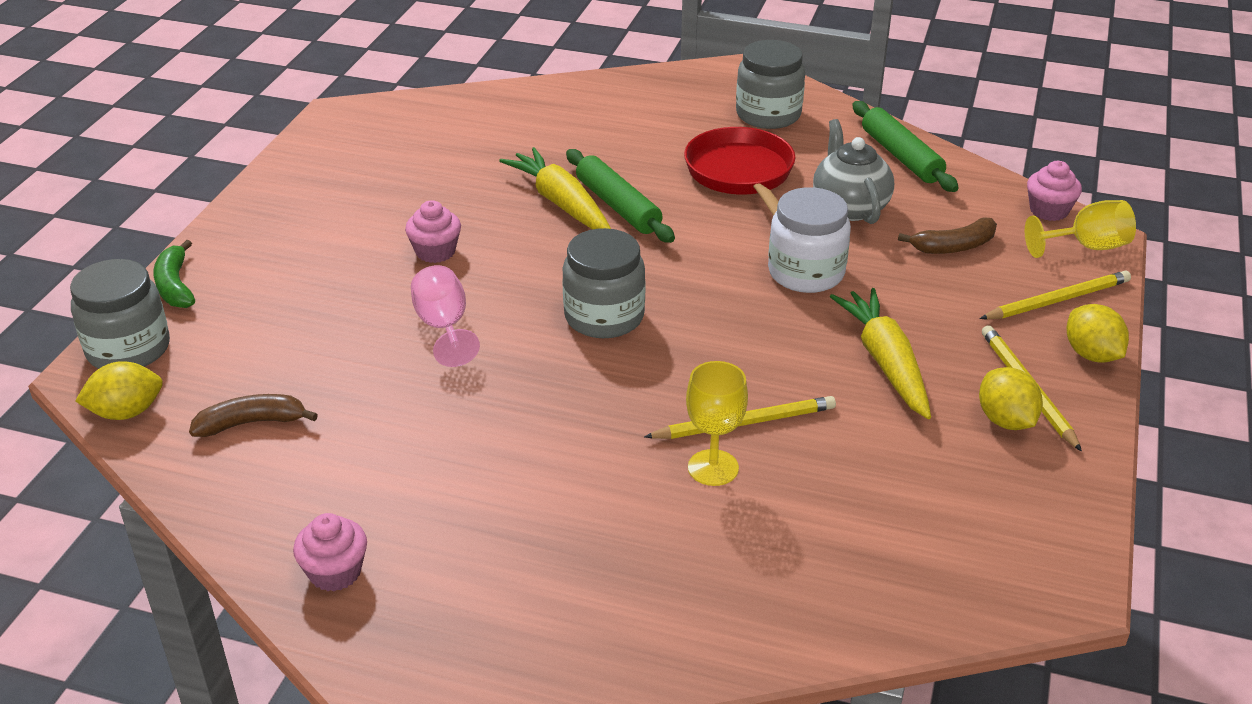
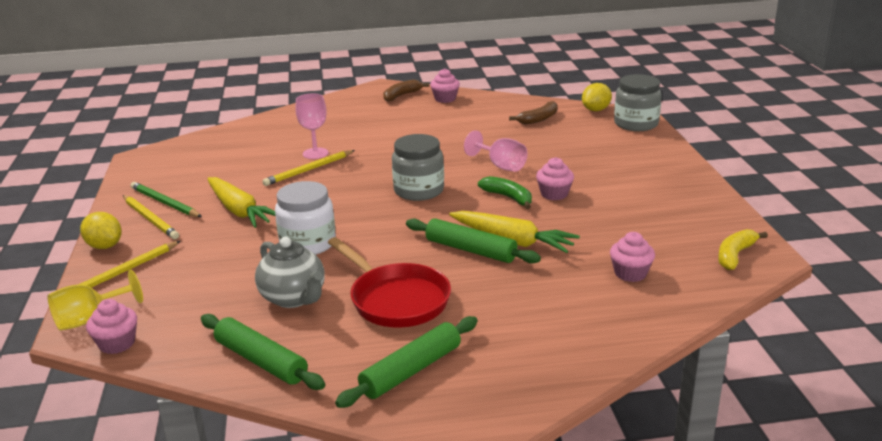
camera: 155 degrees right, 10 degrees down
(175, 286) = (663, 146): green banana -> green banana (508, 197)
(363, 123) = (735, 255): none -> yellow banana
(486, 135) = (630, 273): none -> pink cupcake
(713, 468) = (315, 153): yellow goblet -> pink goblet
(768, 114) = (411, 370): grey jar -> green rolling pin
(953, 246) = (202, 290): brown banana -> brown banana (402, 95)
(1005, 420) = (165, 203): yellow lemon -> green pencil

